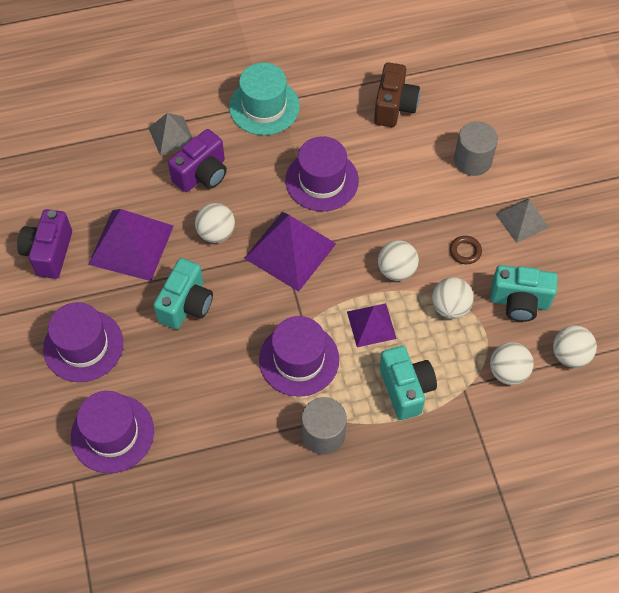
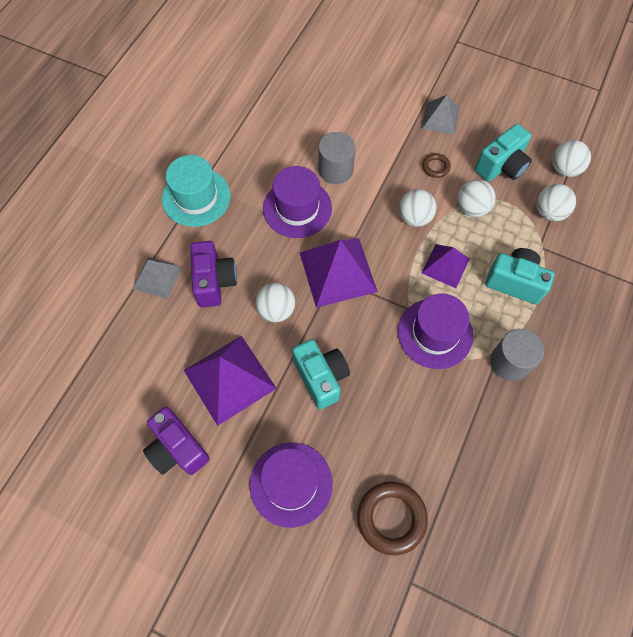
camera: 50 degrees left, 5 degrees up
(112, 433) = (391, 518): purple hat -> brown ring
(394, 107) = (279, 120): brown camera -> none
(472, 160) = (368, 110): grey cylinder -> grey cylinder (335, 170)

